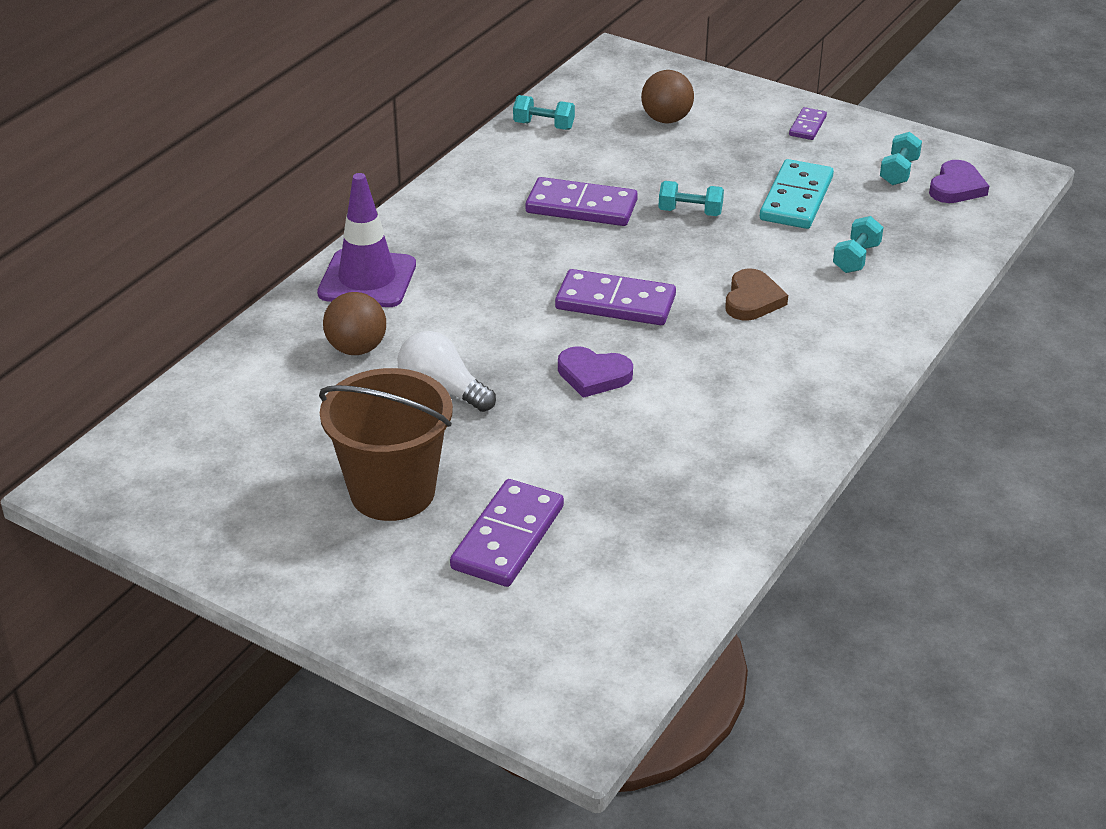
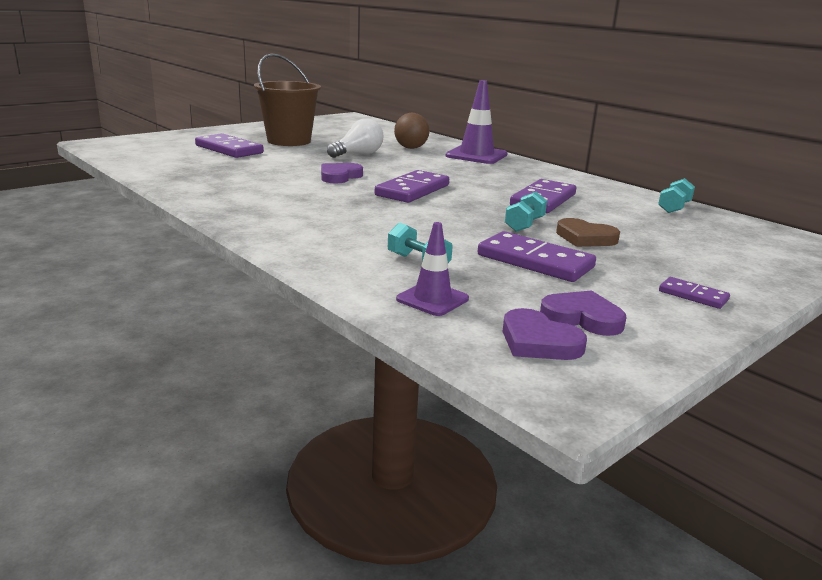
camera: 105 degrees right, 15 degrees down
(666, 119) = (694, 243): brown ball -> none
(752, 300) = (385, 220): brown heart -> brown heart (585, 238)
(796, 199) = (535, 261): turquoise domino -> purple domino
(899, 172) = (582, 318): turquoise dumbbell -> purple heart
(929, 239) = (432, 299): none -> purple traffic cone

